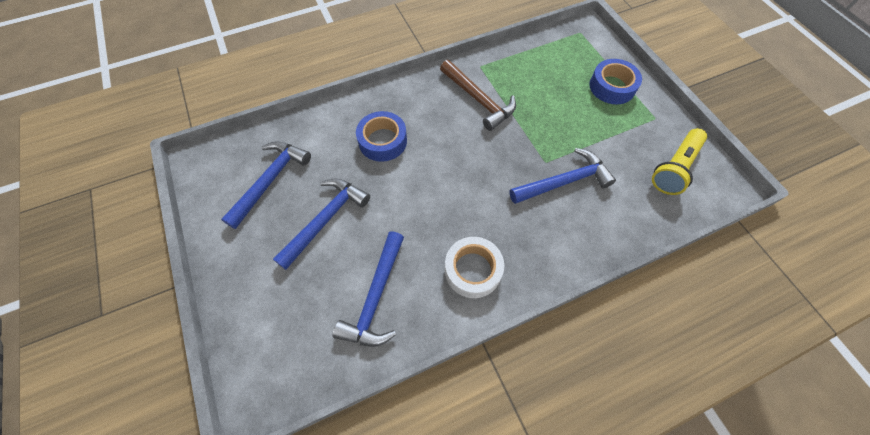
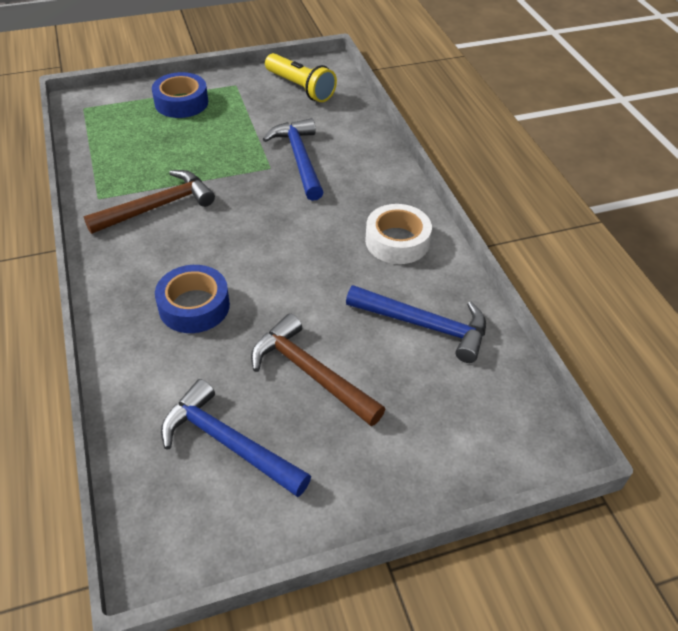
camera: 85 degrees left, 15 degrees down
(325, 220) = (311, 373): blue hammer -> brown hammer

